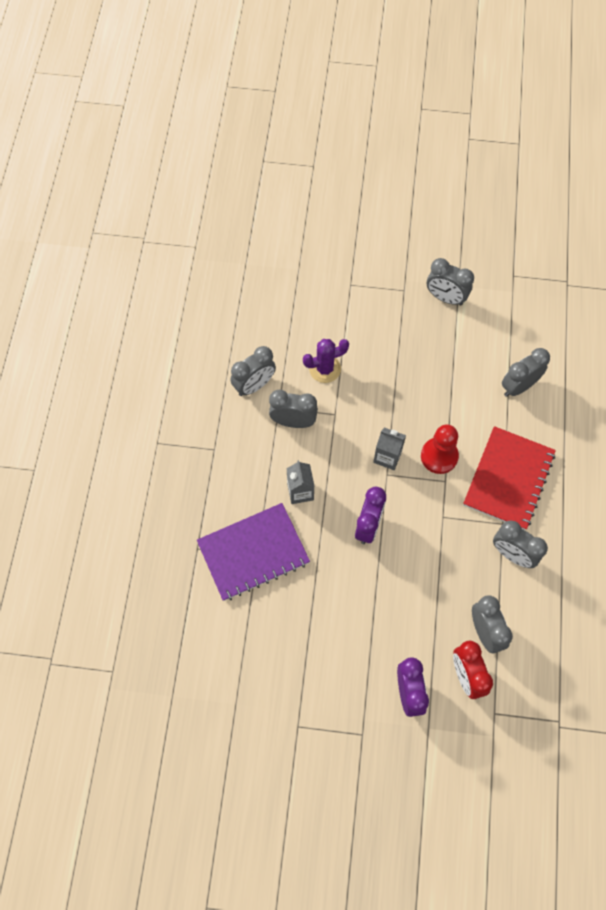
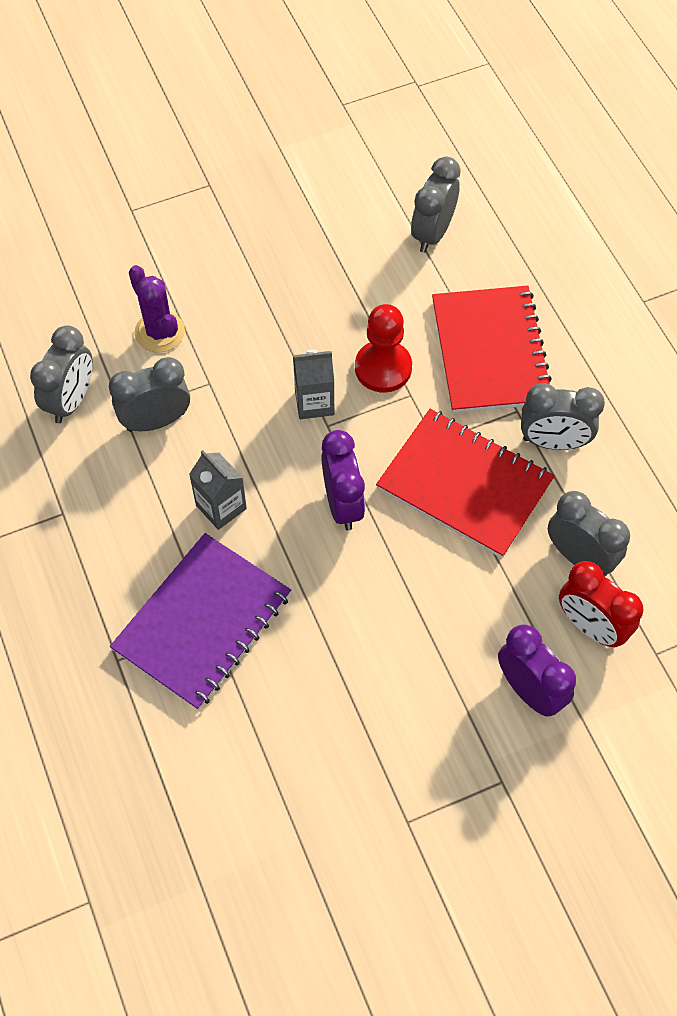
camera: 30 degrees left, 5 degrees down
(325, 369) = (159, 332): purple cactus -> purple cactus turned 75 degrees counterclockwise
(444, 552) = (464, 485): none -> red notebook
(445, 298) = (270, 169): grey clock -> none

